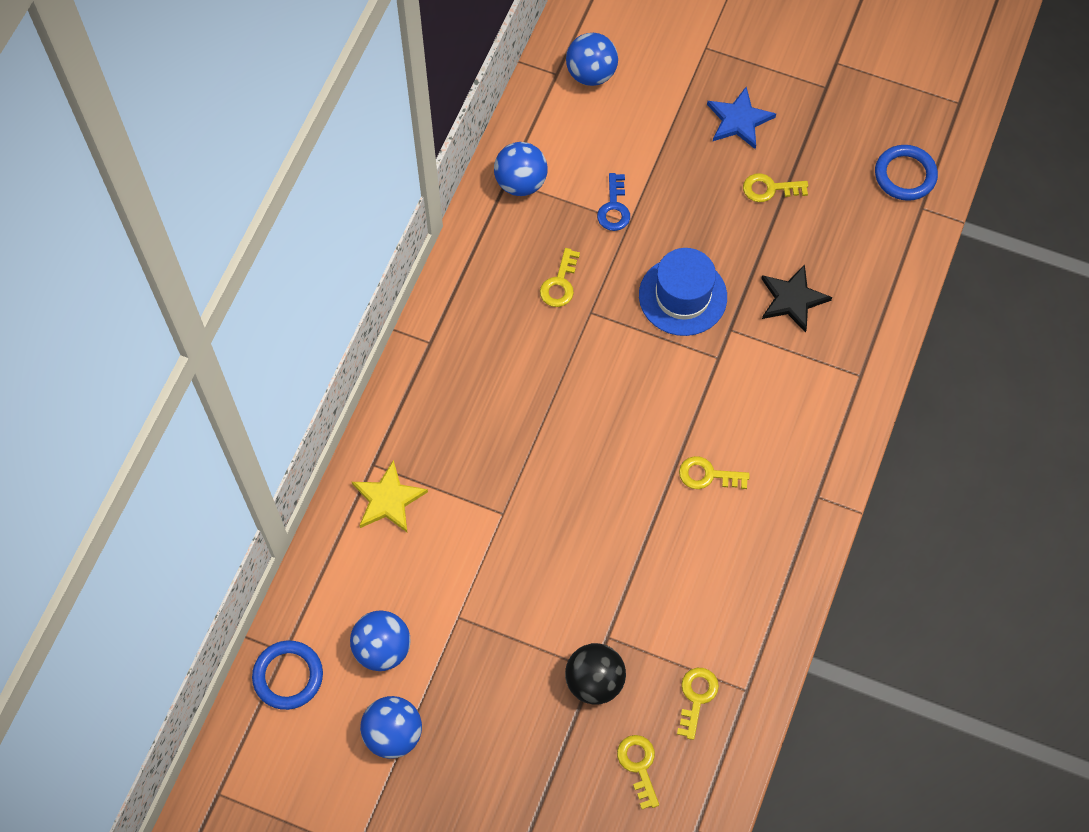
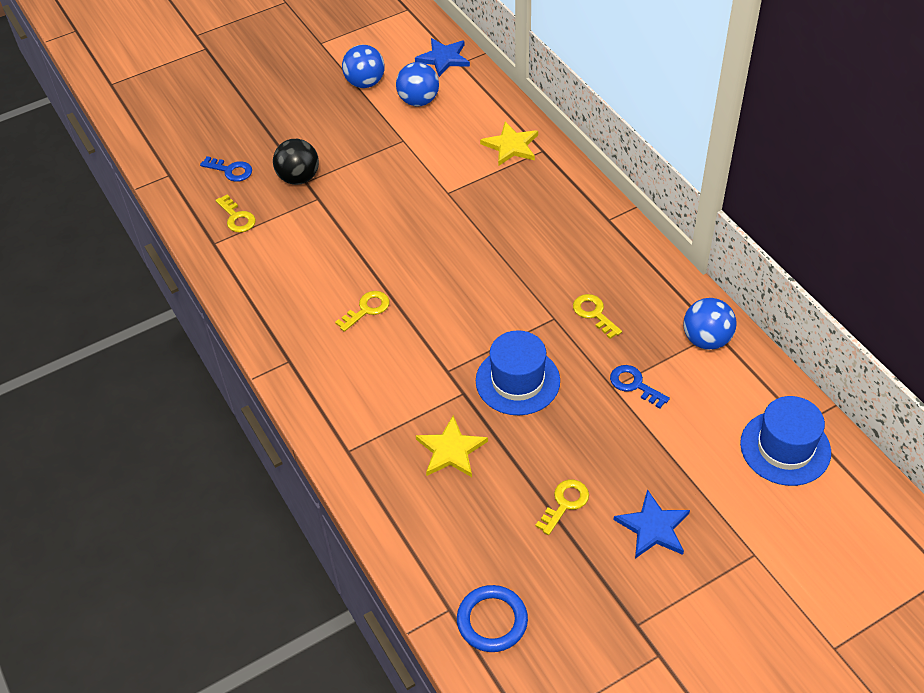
camera: 130 degrees right, 15 degrees down
(288, 676) = (443, 58): blue ring -> blue star
(591, 74) = (785, 448): blue ball -> blue hat
(639, 766) = (231, 170): yellow key -> blue key
(792, 299) = (451, 450): black star -> yellow star

